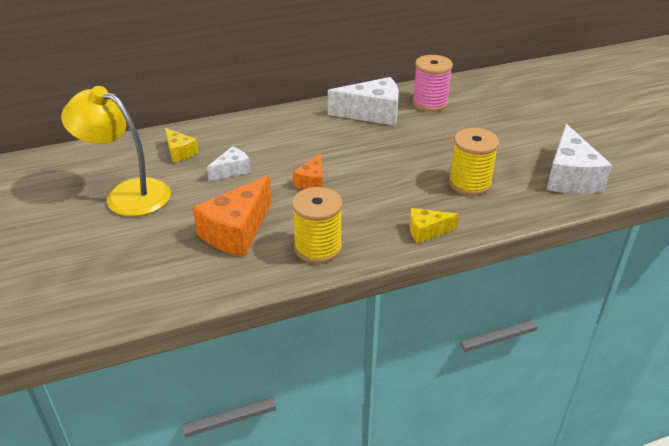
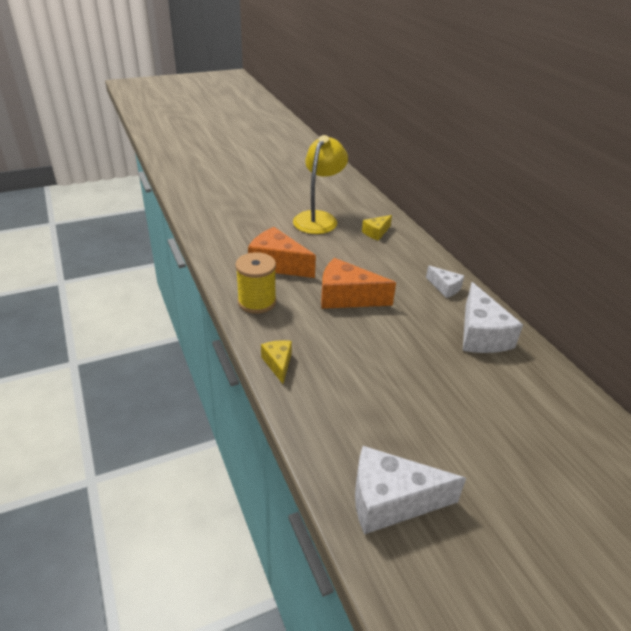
camera: 85 degrees right, 0 degrees up
(232, 170) = (355, 257): white cheese -> white cheese (445, 287)
(312, 181) = (347, 297): orange cheese -> orange cheese, size x1.85
(430, 103) = (527, 381): pink spool -> none
(469, 183) = (361, 401): yellow spool -> none

